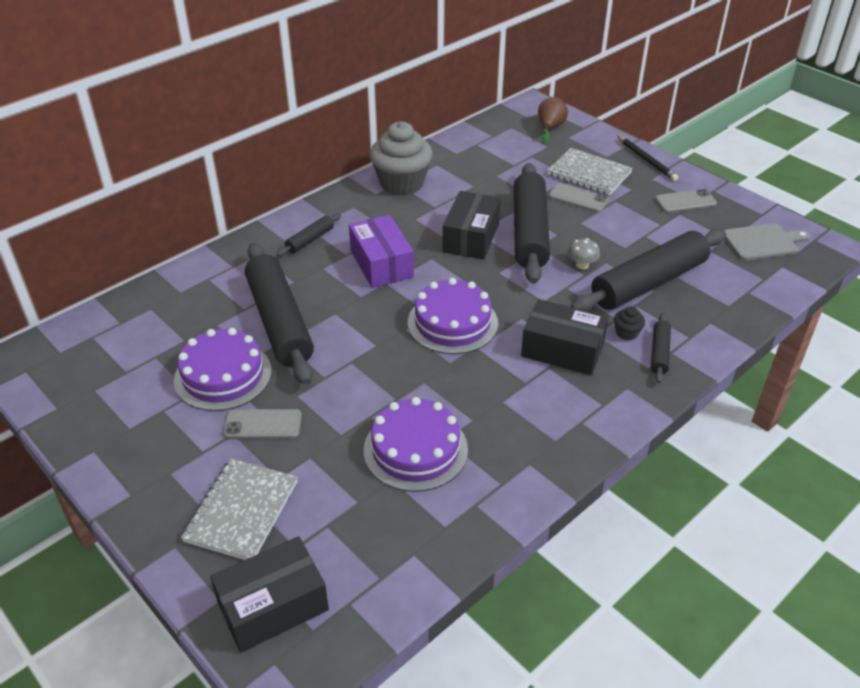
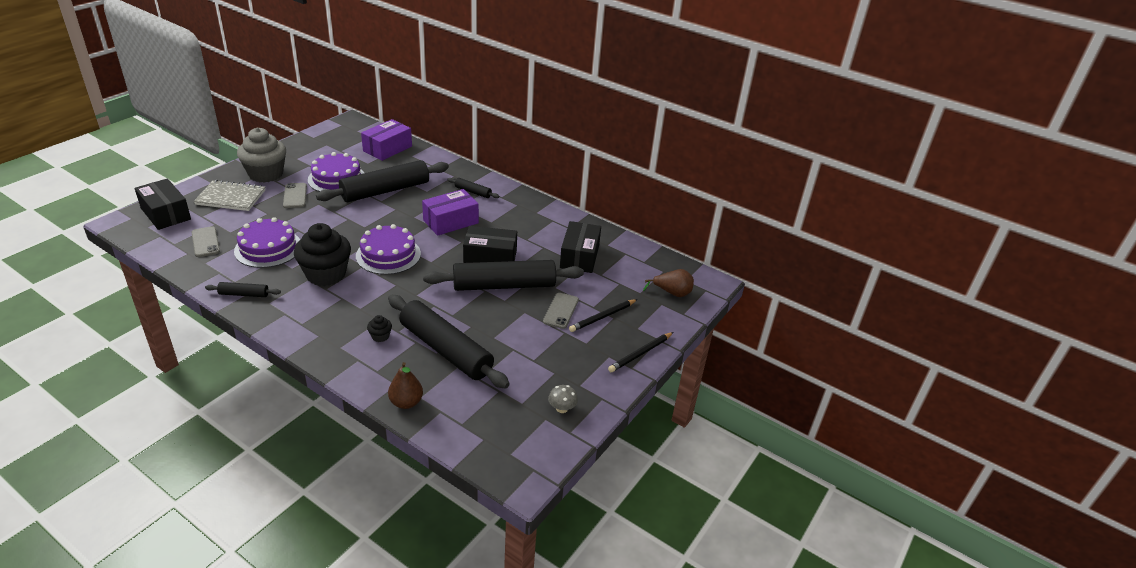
camera: 75 degrees right, 5 degrees down
(145, 317) = (387, 149): none -> purple box
(402, 183) = (554, 222): grey cupcake -> grey cupcake (266, 174)
(492, 383) = (326, 274): none -> black cupcake
(562, 350) = (360, 304): black box -> black box (579, 256)
(582, 265) = (464, 313): grey mushroom -> grey mushroom (562, 408)
(589, 174) = (602, 317): grey notebook -> black pencil
(659, 353) = (357, 353): black rolling pin -> black rolling pin (244, 294)
(685, 201) = (576, 377): grey phone -> grey phone (205, 242)
(738, 316) = (406, 402): none -> brown pear
(763, 242) = (520, 428): grey cutting board -> none

